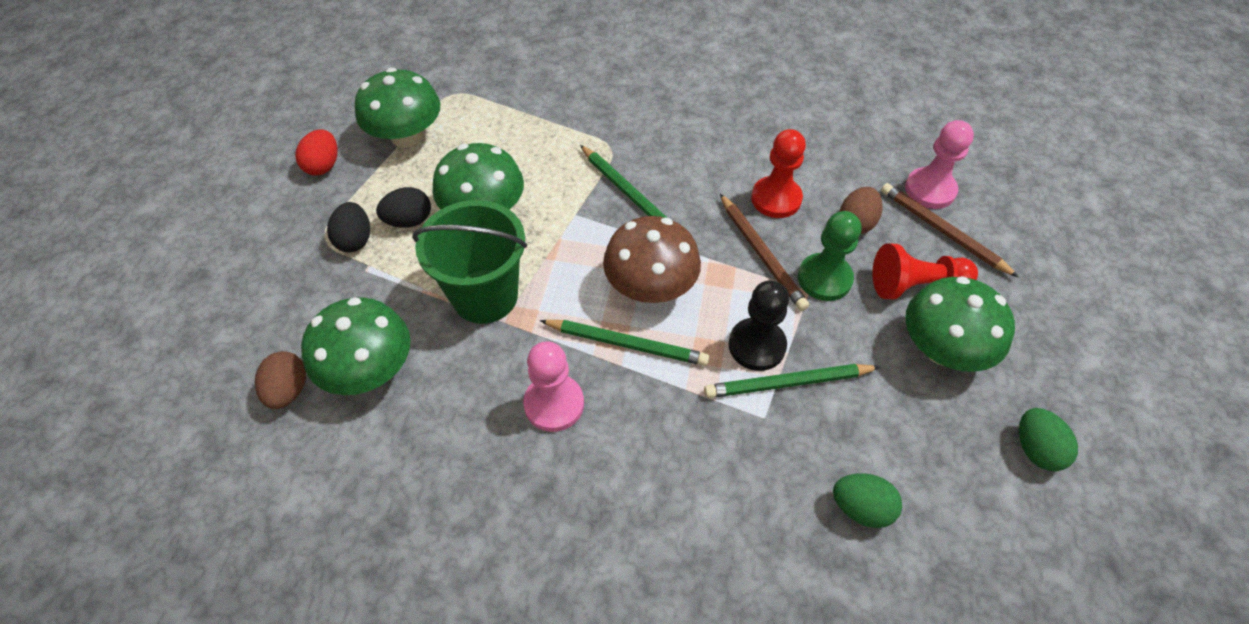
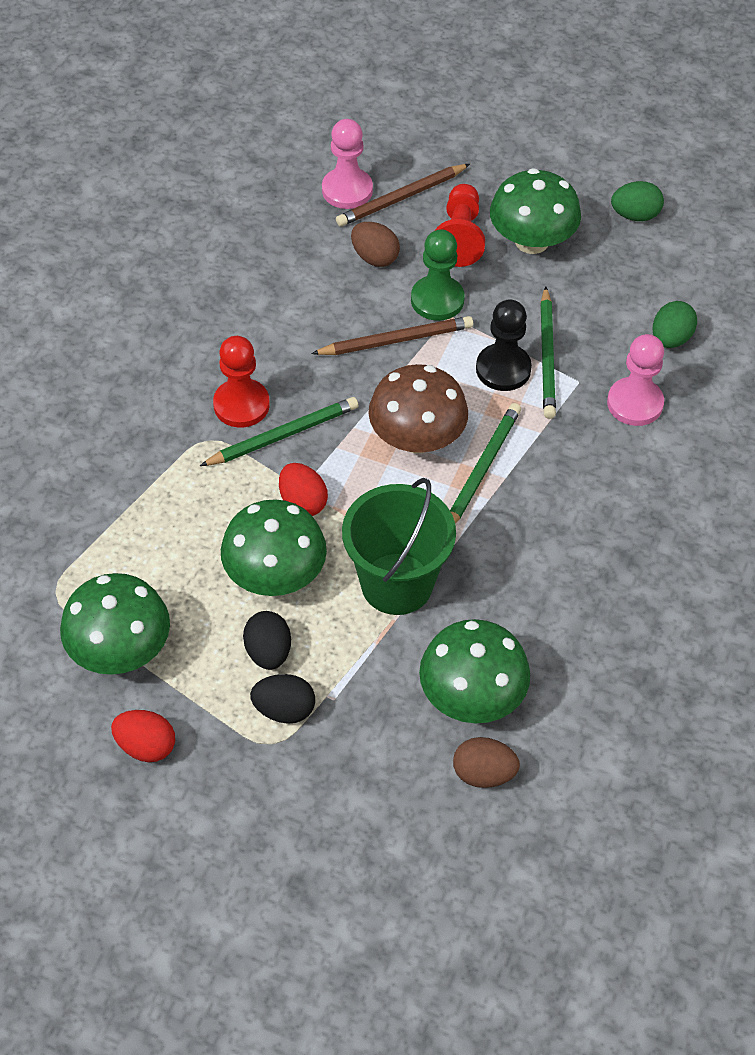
camera: 80 degrees left, 0 degrees up
(554, 404) = (539, 537): pink pawn -> pink pawn (635, 403)
(560, 217) = (303, 502): none -> red egg
(776, 199) = (326, 311): red pawn -> red pawn (241, 405)

